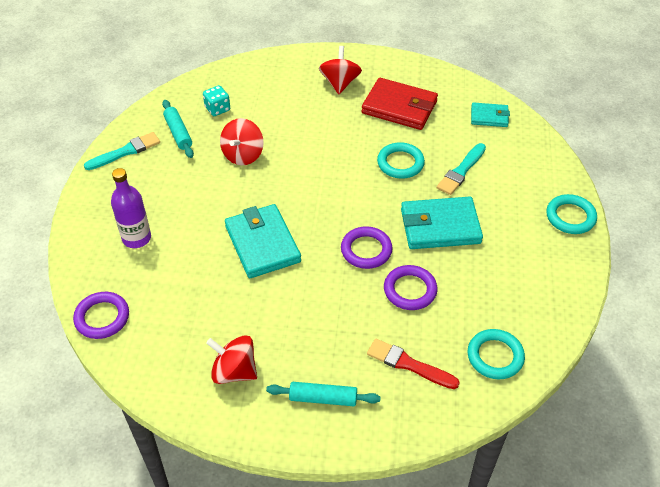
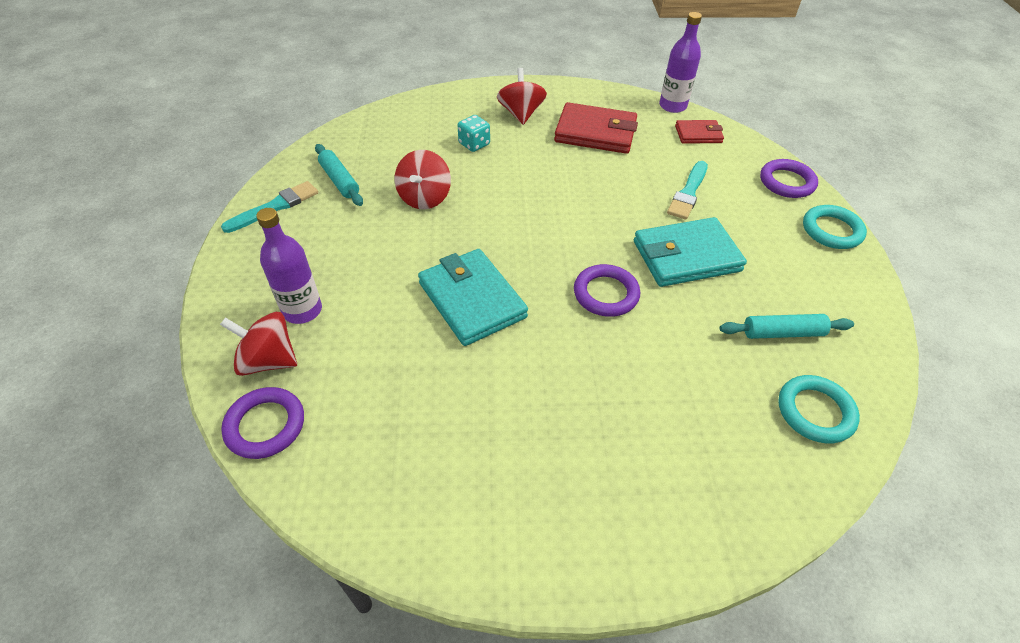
camera: 10 degrees left, 0 degrees up
(217, 109) = (383, 151): turquoise dice -> turquoise dice (474, 144)
(234, 371) = (471, 481): red spinning top -> red spinning top (268, 360)
(323, 398) = (607, 505): turquoise rolling pin -> turquoise rolling pin (783, 333)
(400, 163) = (615, 190): turquoise ring -> none
(408, 364) = (708, 438): red brush -> none
(410, 290) = (676, 337): purple ring -> purple ring (786, 182)
(476, 86) = (672, 106): none -> purple bottle
(489, 117) = (698, 134): turquoise wallet -> red wallet

